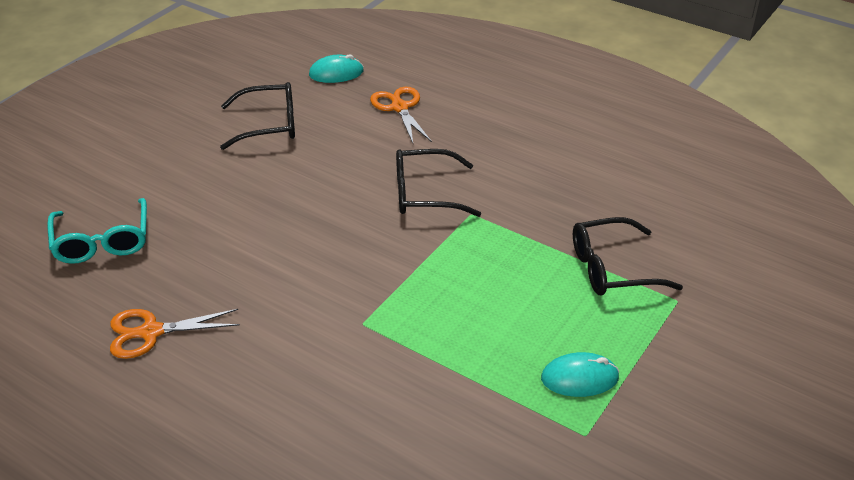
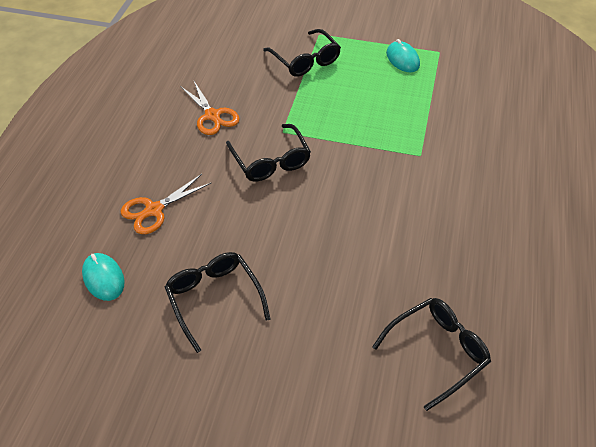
camera: 110 degrees left, 10 degrees up
(102, 241) = (436, 352): turquoise glasses -> black glasses
(151, 332) = (503, 264): orange scissors -> orange scissors (212, 115)

